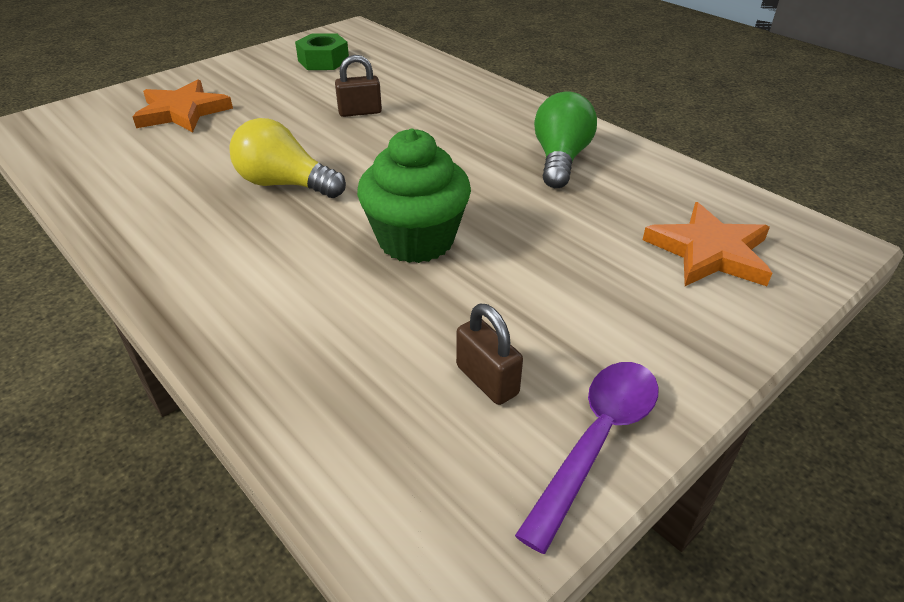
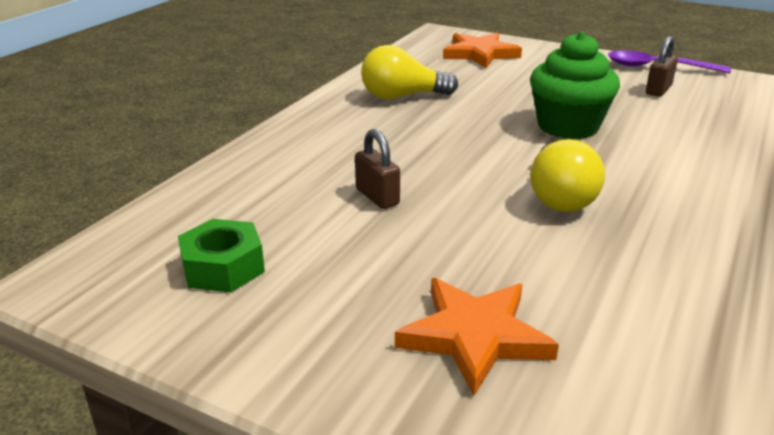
camera: 110 degrees left, 10 degrees down
(560, 159) = (402, 96): green light bulb -> yellow light bulb

